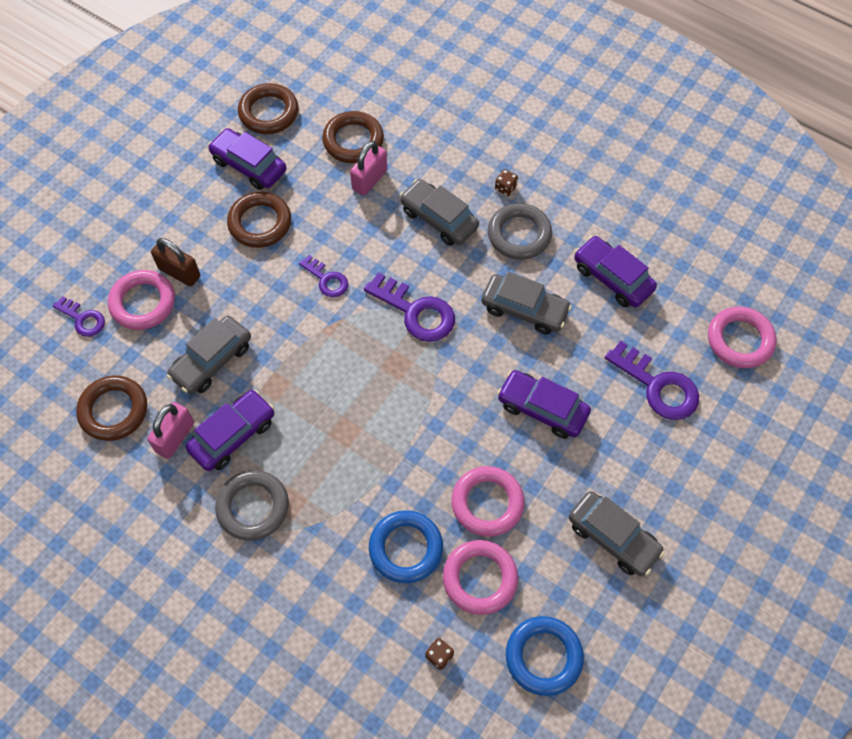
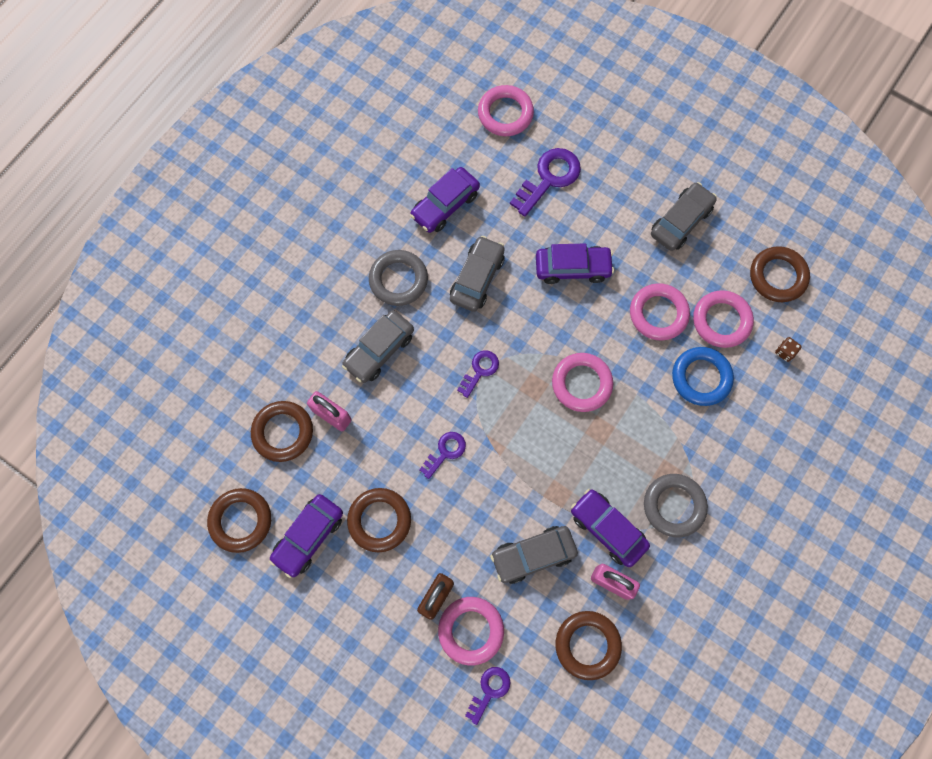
camera: 90 degrees left, 10 degrees up
(212, 361) = (533, 555): grey car -> grey car turned 120 degrees clockwise
(400, 414) = (581, 383): none -> pink ring
(416, 312) = (480, 370): purple key -> purple key, size x0.59
(505, 188) = (346, 290): brown dice -> none
(542, 409) = (572, 268): purple car -> purple car turned 120 degrees counterclockwise
(543, 656) = (777, 276): blue ring -> brown ring

